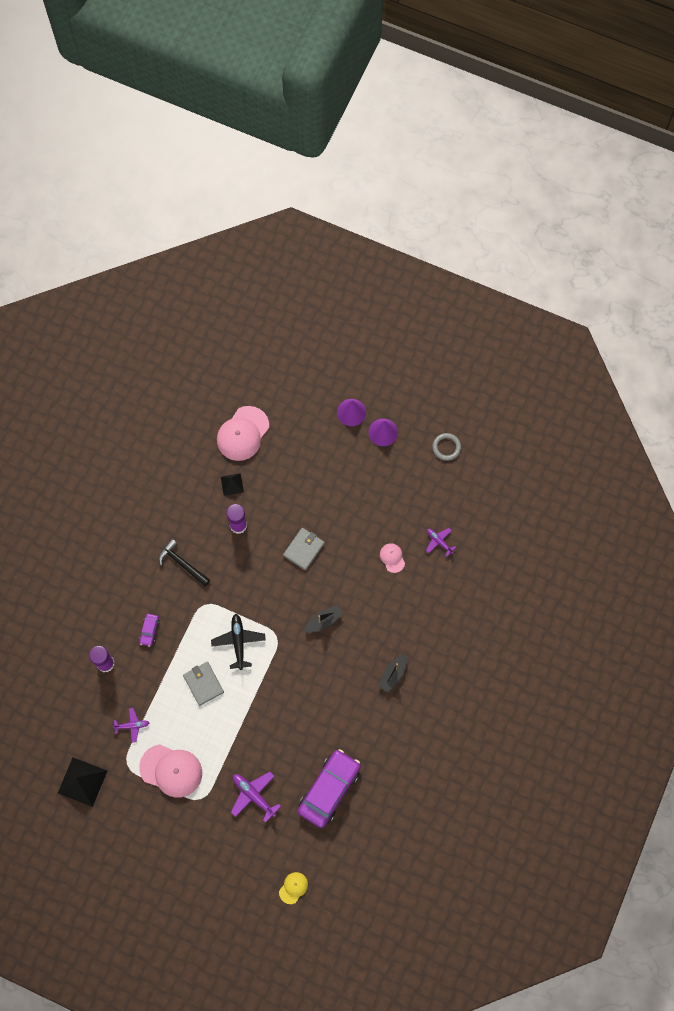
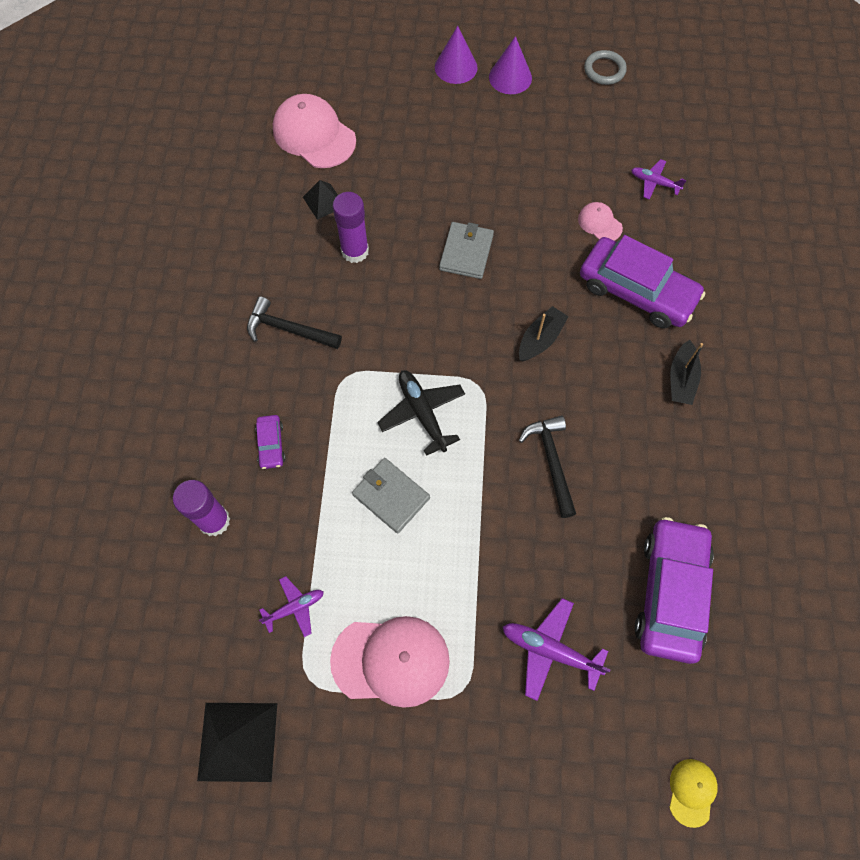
camera: 20 degrees left, 5 degrees down
(243, 433) = (314, 135): pink cap -> pink cap turned 120 degrees clockwise
(298, 696) = (551, 461): none -> black hammer
(393, 610) = (636, 291): none -> purple car

